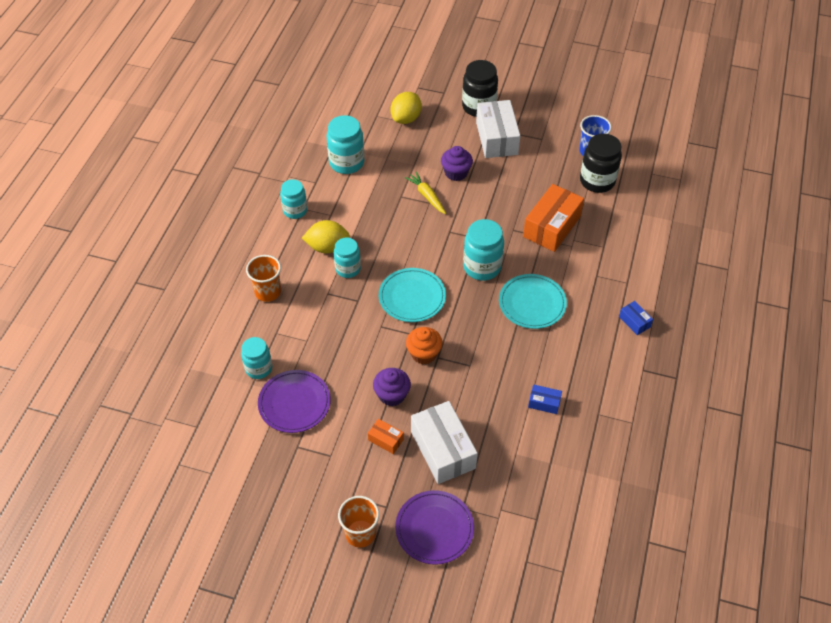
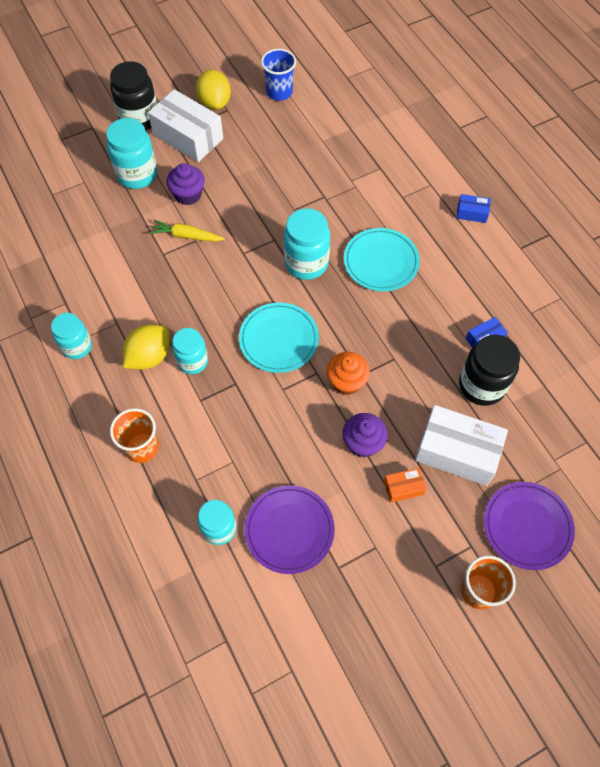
camera: 45 degrees left, 10 degrees up
(346, 163) = (74, 261): turquoise jar -> turquoise jar (137, 174)
(406, 118) = (84, 177): yellow lemon -> yellow lemon (214, 103)
(551, 226) = (322, 182): orange box -> none
(597, 181) = (313, 115): black jar -> black jar (482, 385)

